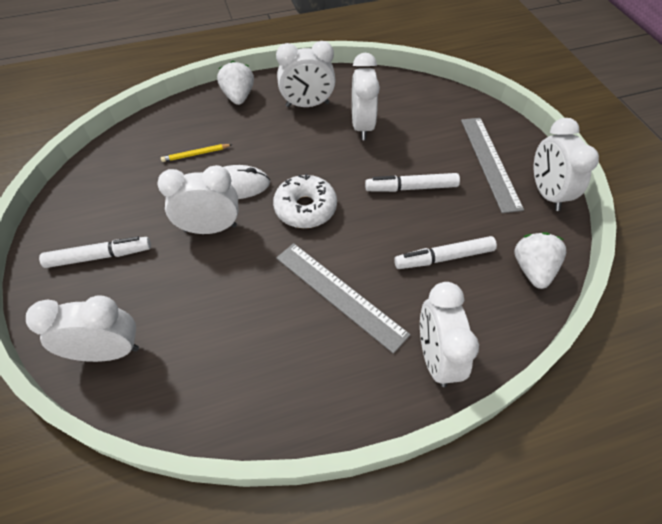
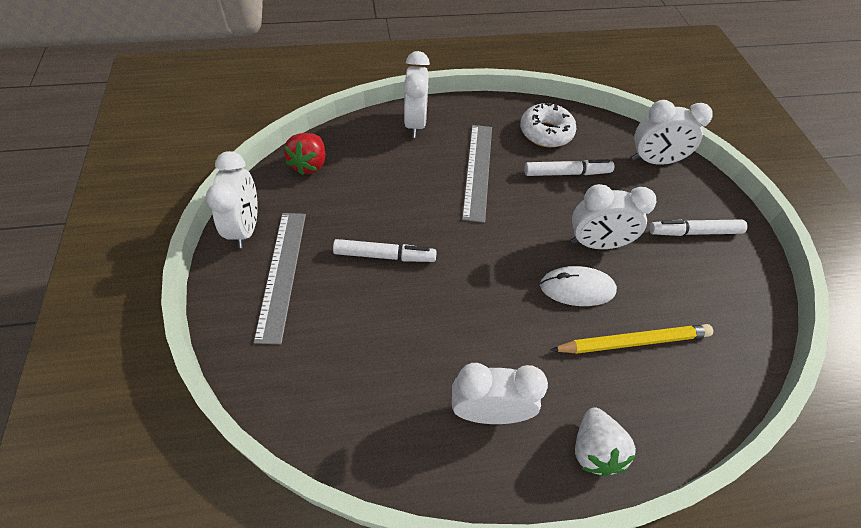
camera: 175 degrees left, 0 degrees up
(195, 154) = (634, 342): yellow pencil -> yellow pencil, size x1.89
(305, 208) = (501, 250): white donut -> white donut (546, 132)
(340, 294) = (477, 170): grey ruler -> grey ruler turned 45 degrees clockwise
(362, 126) = (417, 355): white clock -> none
(444, 257) = (381, 184): white marker -> white marker (567, 173)
(532, 269) = (309, 164): white strawberry -> red strawberry

